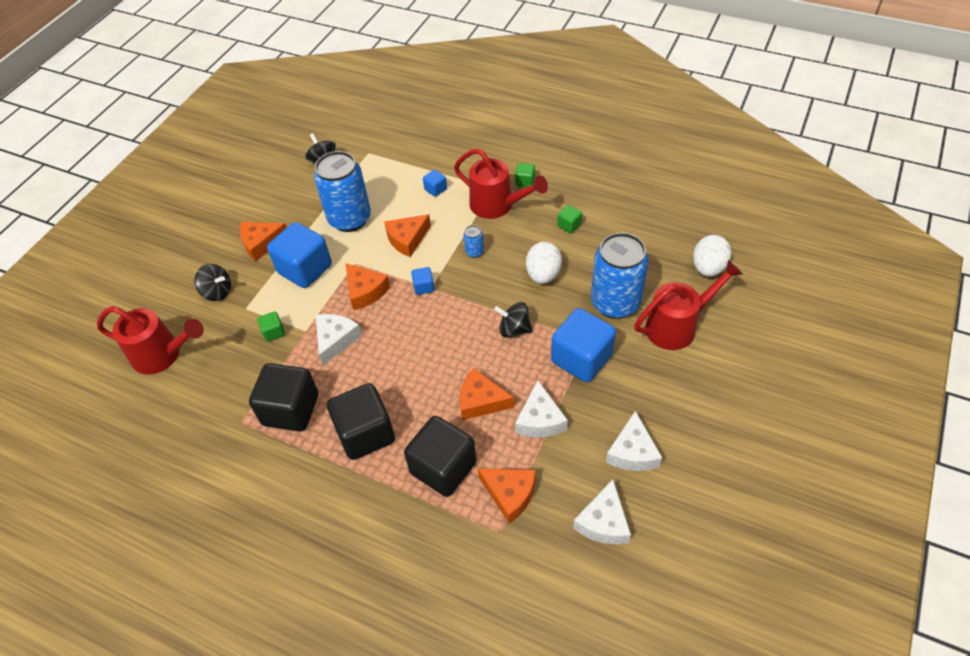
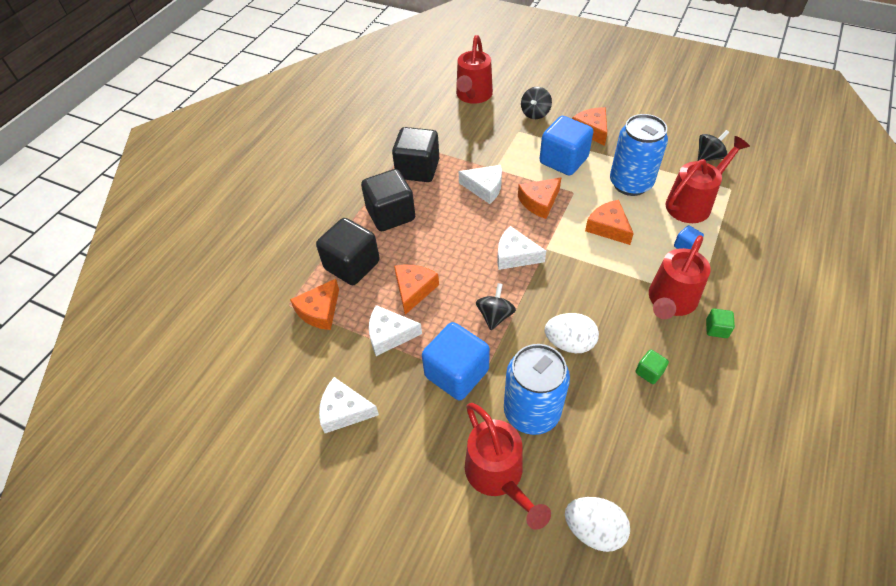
camera: 90 degrees right, 0 degrees up
(274, 332) = (493, 150): green cube -> none
(383, 178) = (693, 203): none -> red watering can
(424, 287) = (547, 243): blue cube -> none
(474, 252) = (597, 282): blue can -> none
(603, 522) = (280, 380): white cheese -> white cheese (515, 255)

